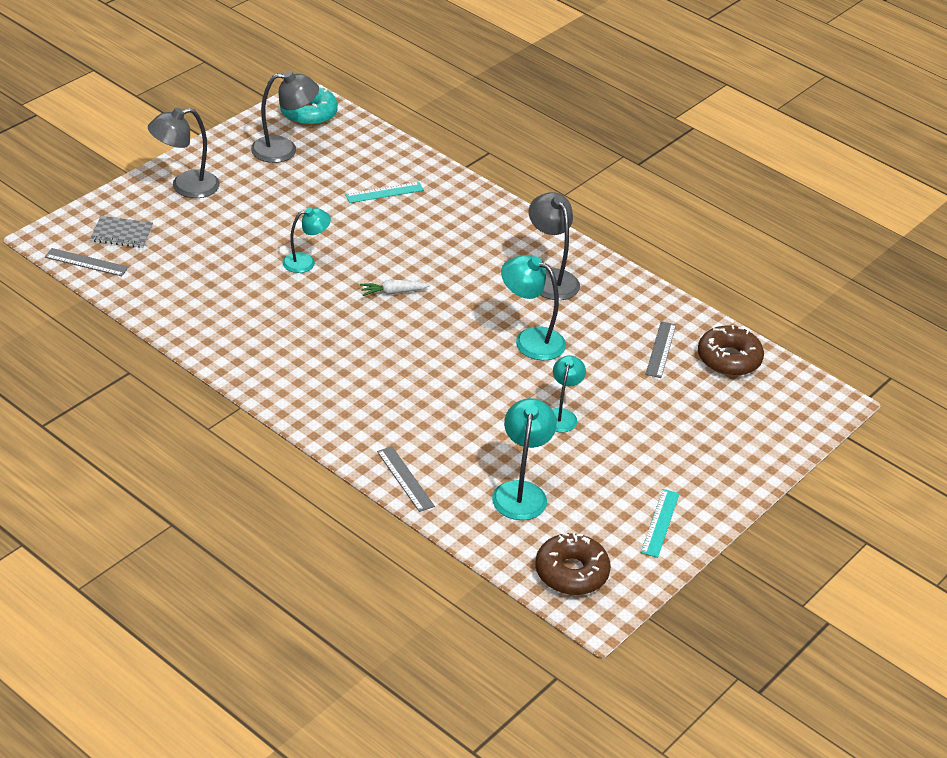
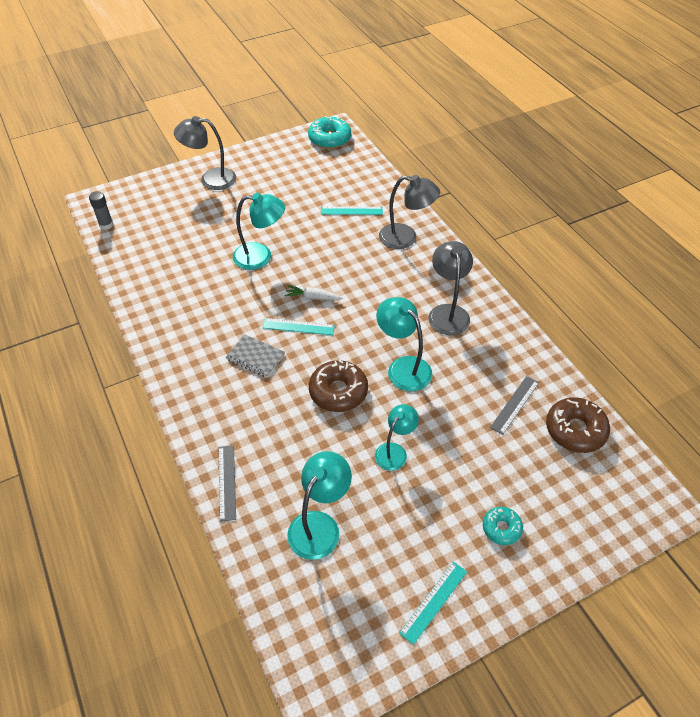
camera: 25 degrees right, 10 degrees up
(86, 262) = (106, 225): grey ruler -> grey glue stick
(122, 234) = (144, 207): grey notebook -> grey notebook (255, 357)
(284, 150) = (296, 163): grey lamp -> grey lamp (406, 238)
(305, 262) = (261, 256): turquoise lamp -> turquoise lamp, size x1.50
(394, 324) = (298, 326): none -> turquoise ruler
(571, 572) = (321, 636): brown donut -> brown donut (338, 391)
(695, 453) = (501, 528): none -> turquoise donut

